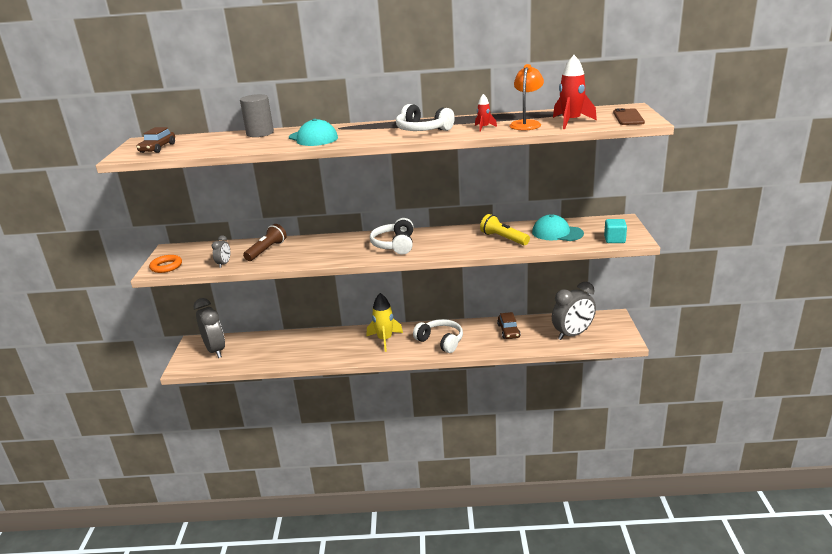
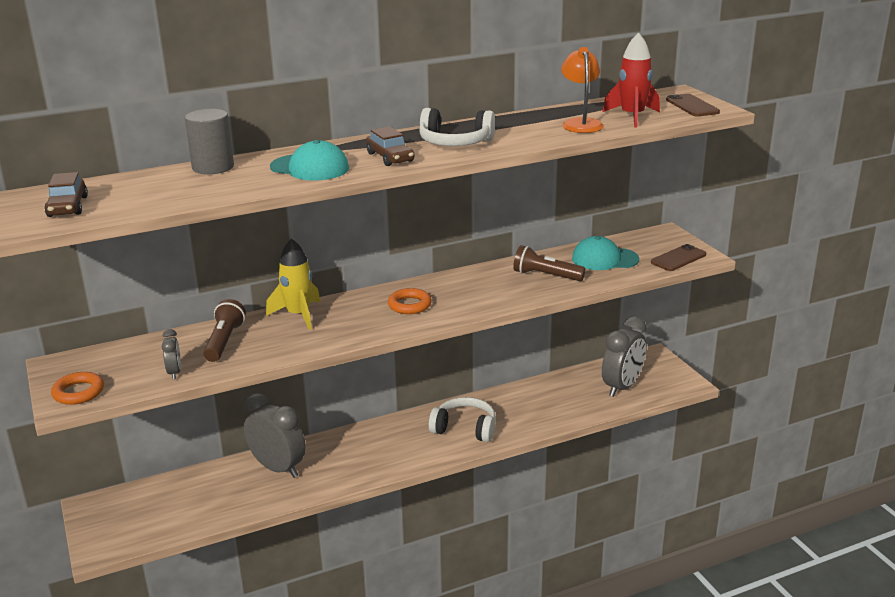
camera: 25 degrees left, 0 degrees up
(215, 350) = (136, 510): grey clock -> grey clock (278, 468)
(385, 340) = (387, 442): yellow rocket -> yellow rocket (298, 315)
(395, 245) = (409, 305): white headphones -> orange ring
(484, 128) = (533, 133): red rocket -> none
(503, 238) = (546, 276): yellow flashlight -> brown flashlight
(508, 331) = (542, 398): brown car -> brown car (390, 157)
(614, 239) = (678, 258): turquoise cube -> brown phone

